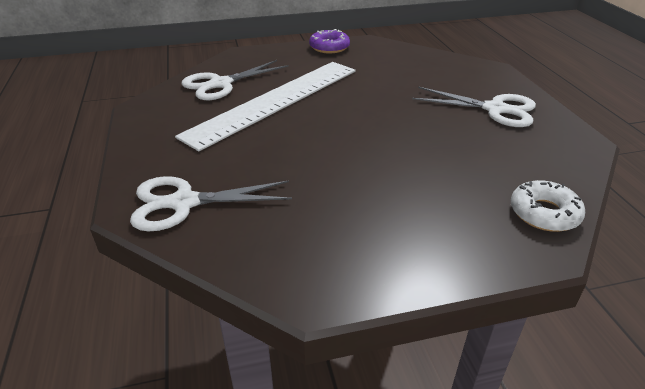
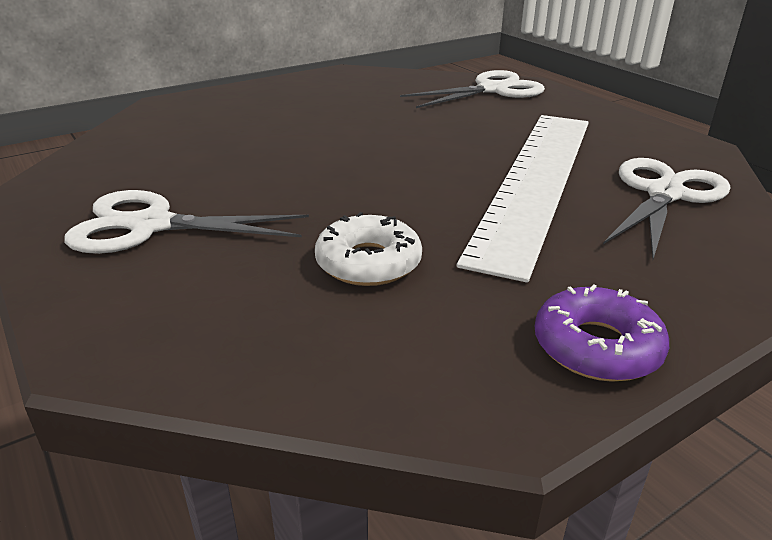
camera: 160 degrees right, 5 degrees down
(544, 213) = (150, 121): white donut -> white donut (368, 262)

